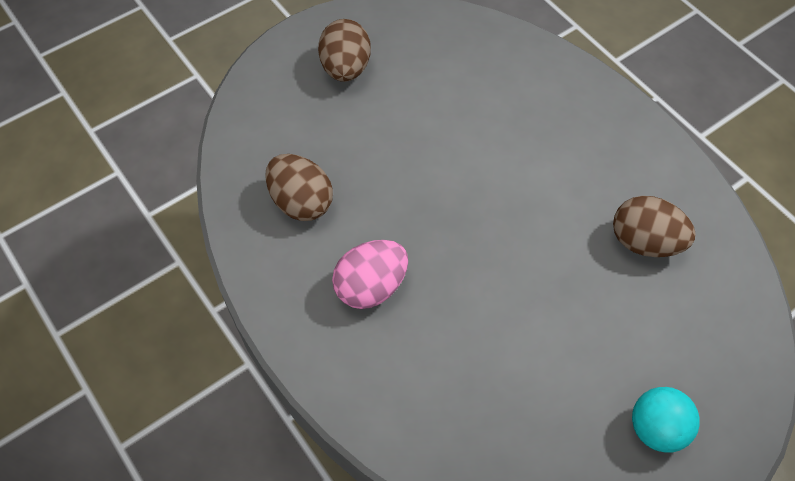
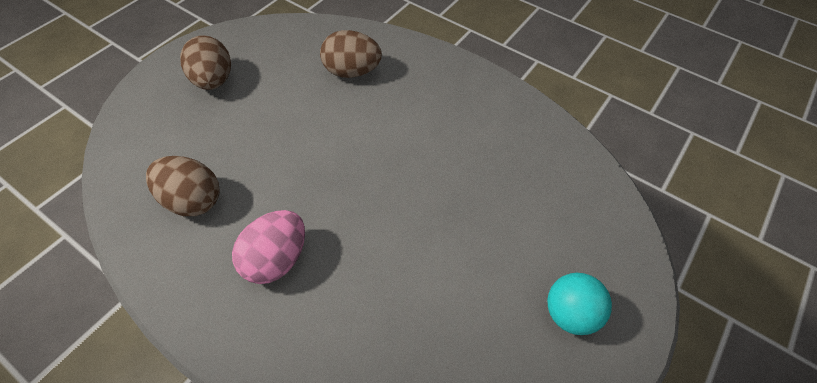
camera: 20 degrees left, 5 degrees down
(644, 242) = (505, 159): brown egg -> brown egg (351, 72)

